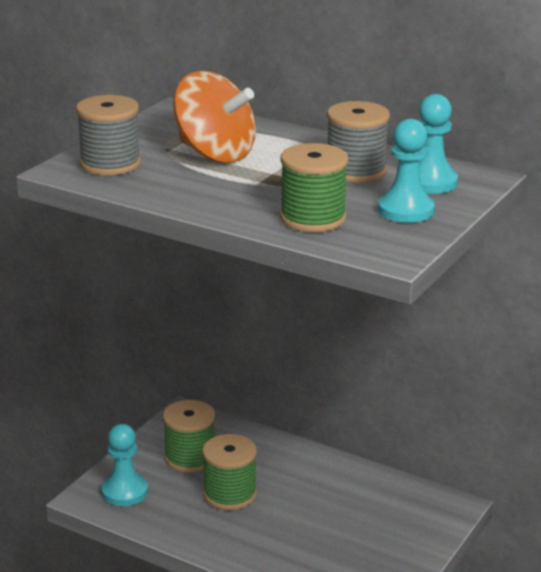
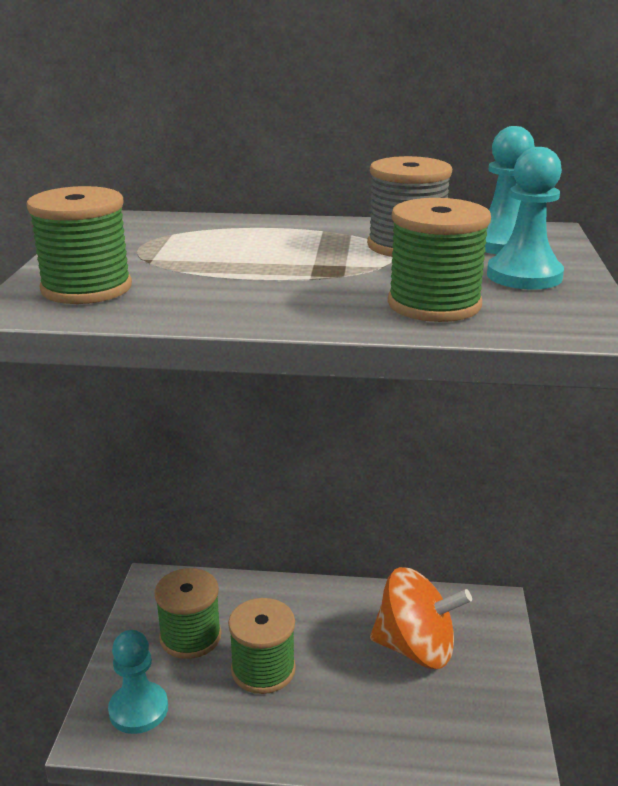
camera: 25 degrees left, 0 degrees up
(110, 164) = (86, 288): grey spool -> green spool
(215, 154) = (217, 255): orange spinning top -> orange spinning top (416, 648)

